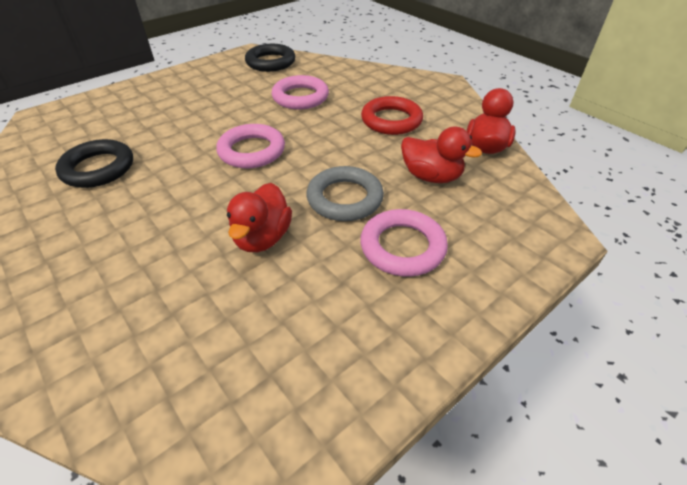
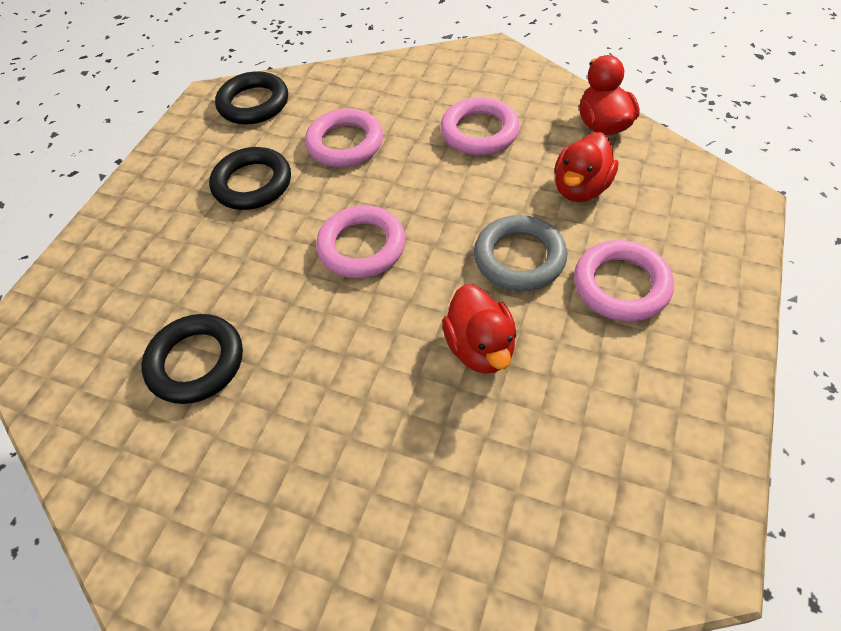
camera: 25 degrees left, 10 degrees up
(227, 97) = (252, 183): none -> black ring
(391, 120) = (479, 132): red ring -> pink ring
(431, 176) = (580, 188): red duck -> red duck turned 120 degrees clockwise

